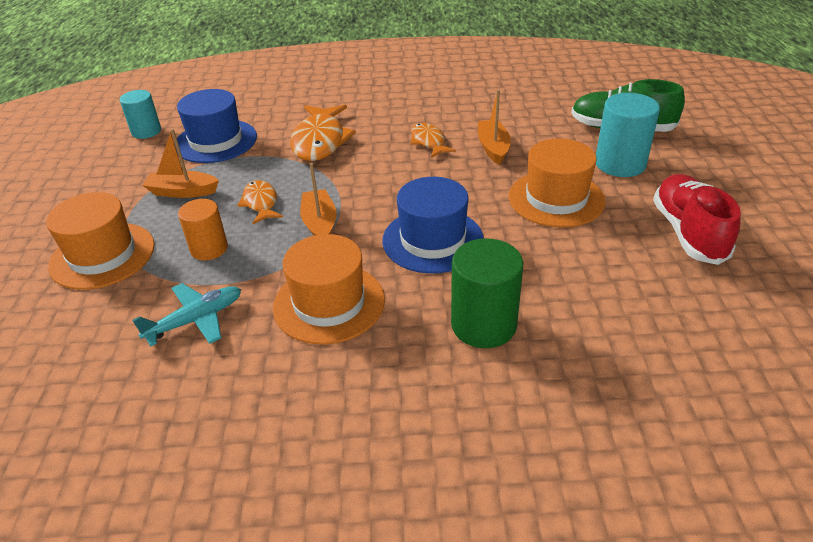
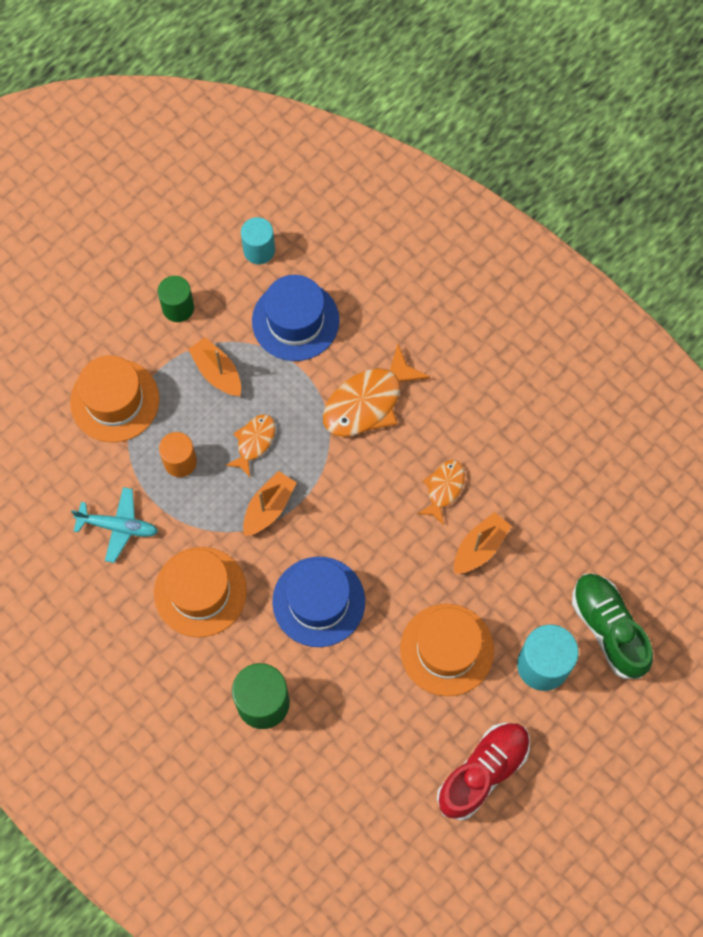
camera: 45 degrees right, 30 degrees up
(108, 184) = (178, 308): none -> green cylinder

